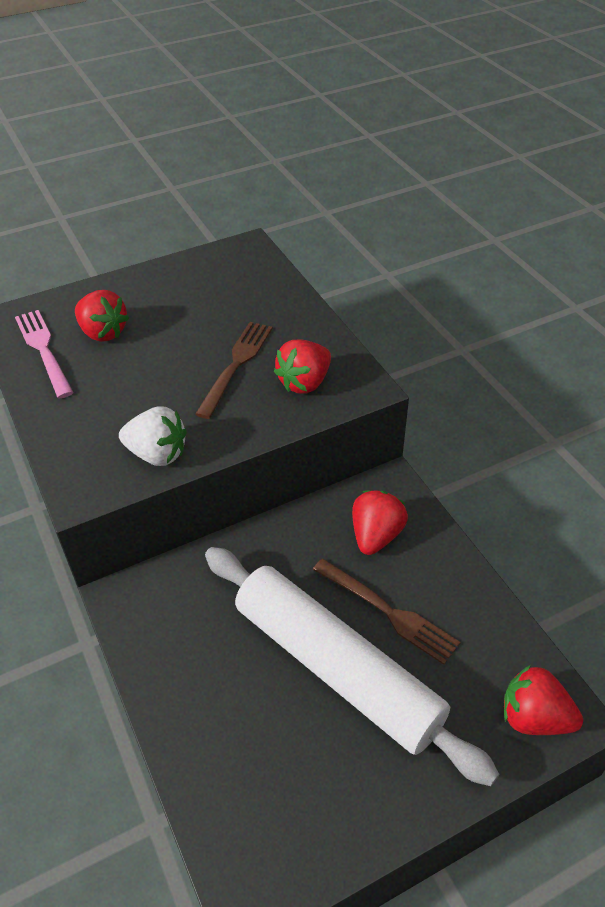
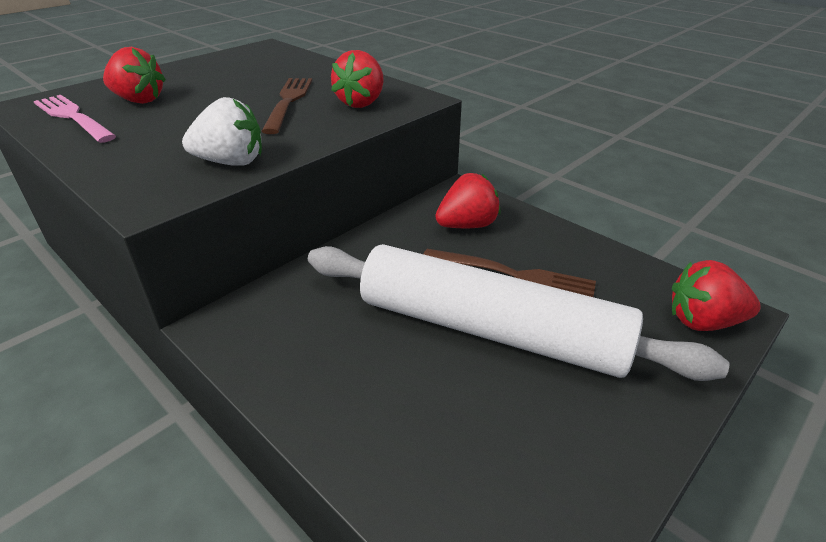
camera: 20 degrees left, 10 degrees down
(376, 535) = (467, 225): red strawberry -> red strawberry turned 60 degrees clockwise

